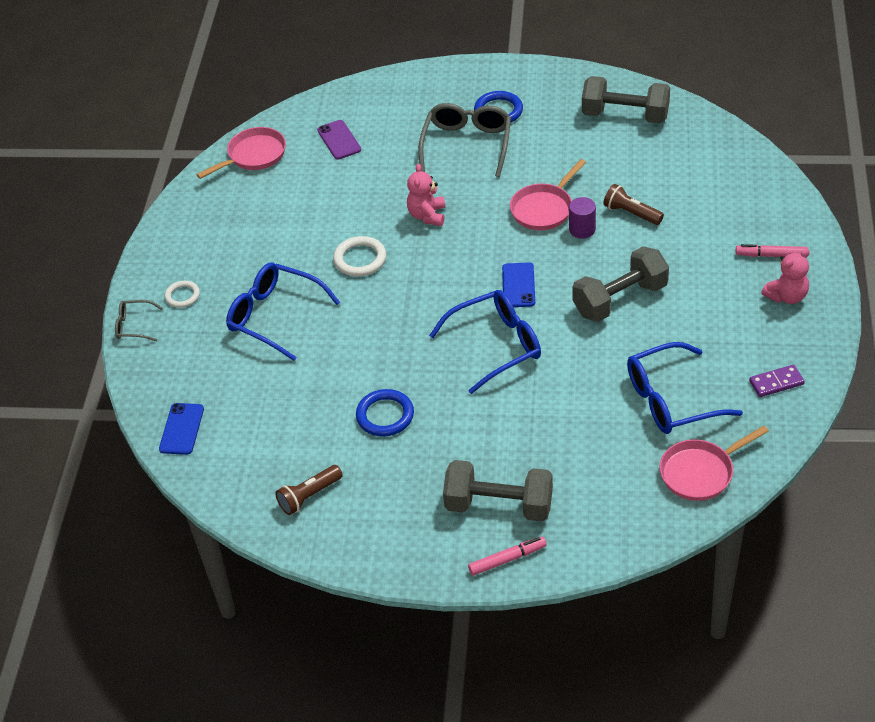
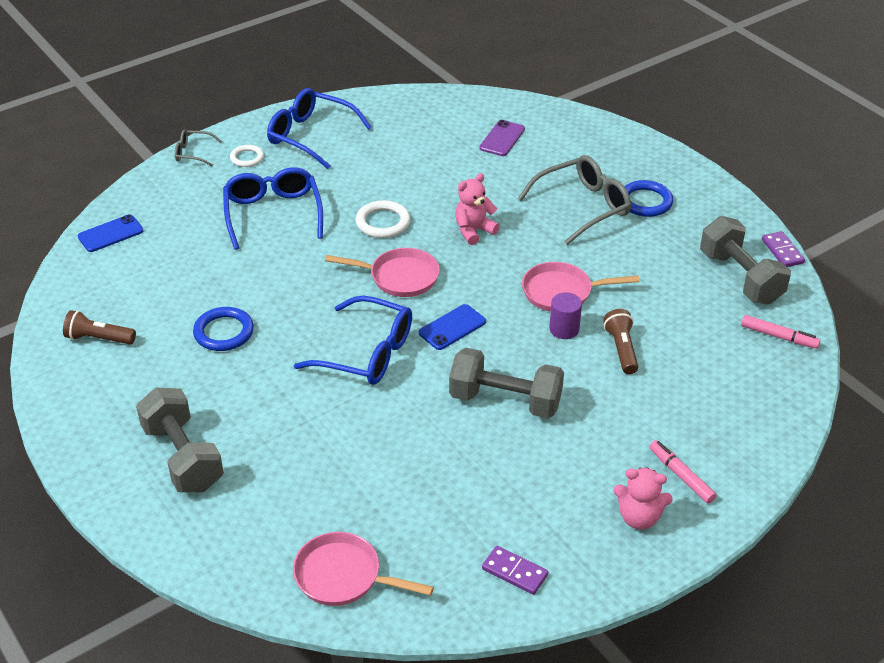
camera: 45 degrees right, 5 degrees down
(134, 326) = (193, 153): grey glasses -> grey glasses turned 45 degrees counterclockwise
(253, 155) = (432, 108): pink pan -> pink pan (399, 277)
(507, 559) = (125, 497): pink marker -> pink marker (779, 336)
(622, 80) = (782, 251): none -> purple domino
(671, 400) = (415, 504): blue glasses -> blue glasses (310, 136)

